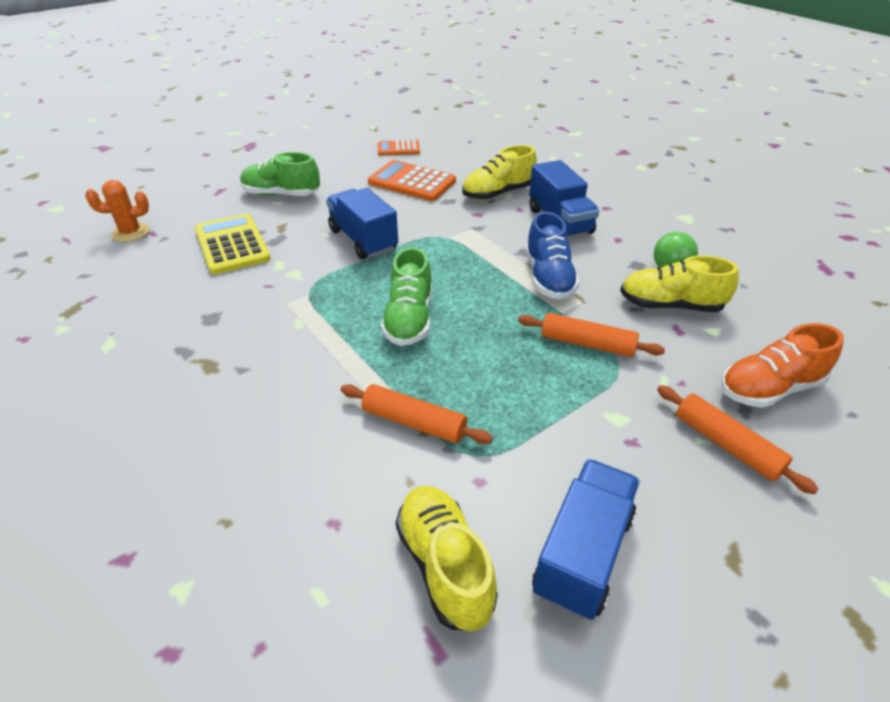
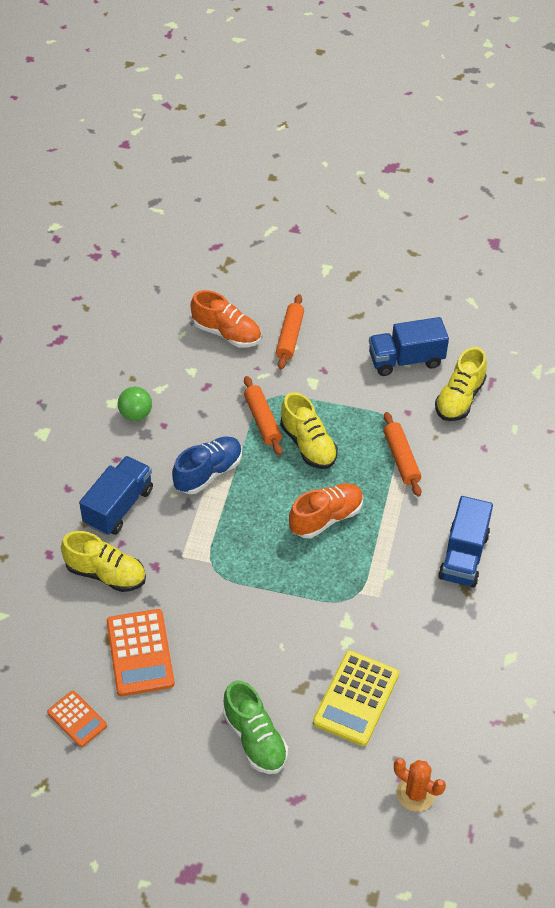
camera: 130 degrees left, 10 degrees up
(363, 240) = (265, 614): blue truck -> blue truck (463, 556)
(409, 319) = (326, 518): green shoe -> orange shoe
(670, 305) = (182, 399): yellow shoe -> yellow shoe (308, 445)

